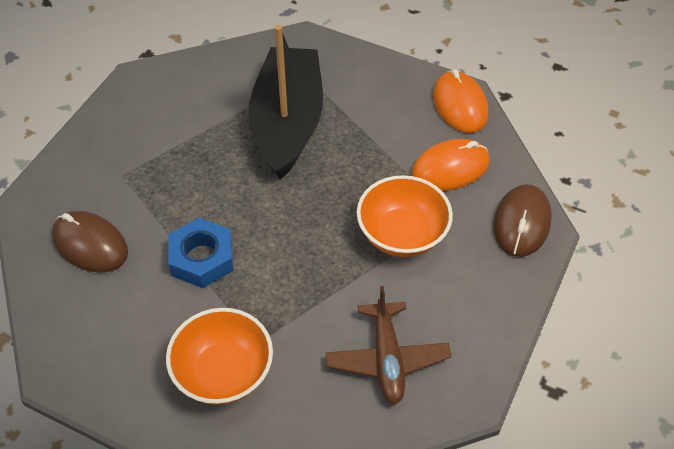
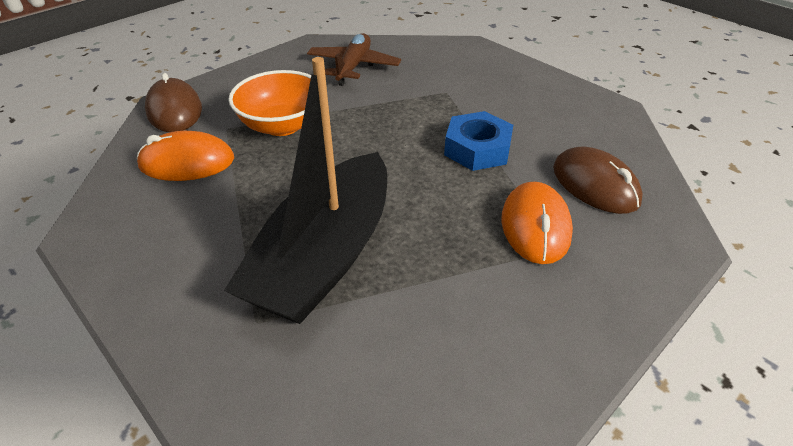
camera: 160 degrees left, 10 degrees down
(223, 373) = (477, 83): orange bowl -> none
(459, 105) = (104, 221): orange mouse -> orange mouse (535, 226)
(522, 223) = (174, 110): brown mouse -> brown mouse turned 60 degrees counterclockwise

